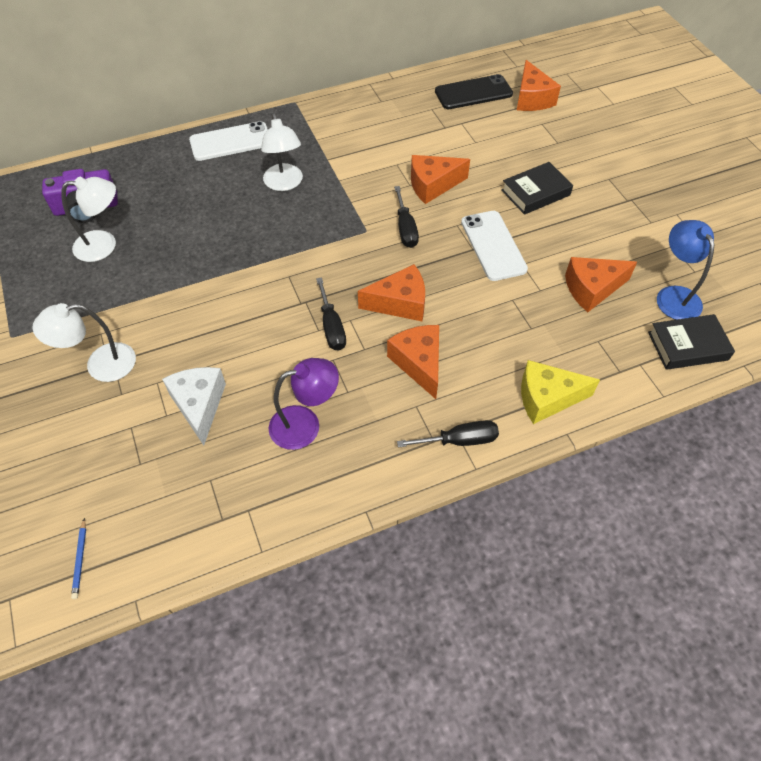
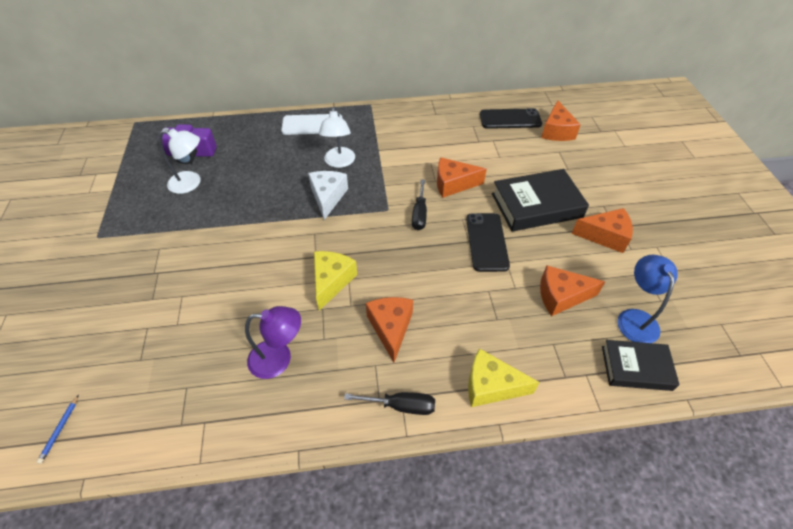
camera: 15 degrees right, 5 degrees down
(100, 365) = (147, 273): white lamp -> none
(199, 405) = (204, 322): white cheese -> white cheese (328, 197)
(331, 327) = (331, 281): black screwdriver -> yellow cheese
(400, 303) = (393, 273): orange cheese -> orange cheese (605, 236)
(493, 245) = (487, 242): white phone -> black phone
(535, 192) = (536, 205): black book -> black book, size x1.60

